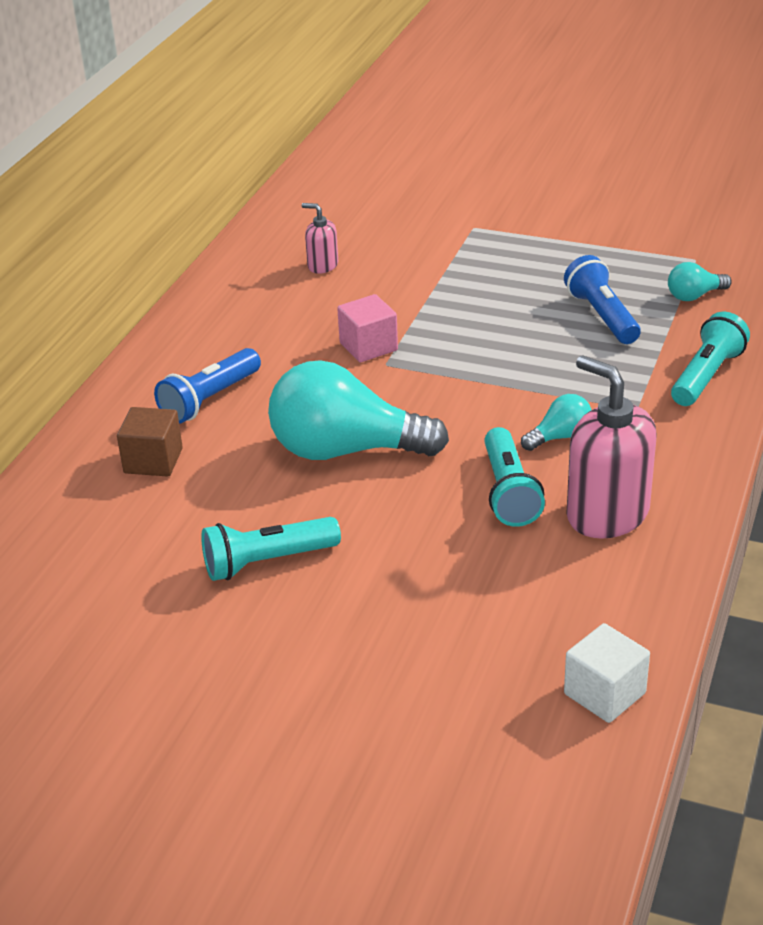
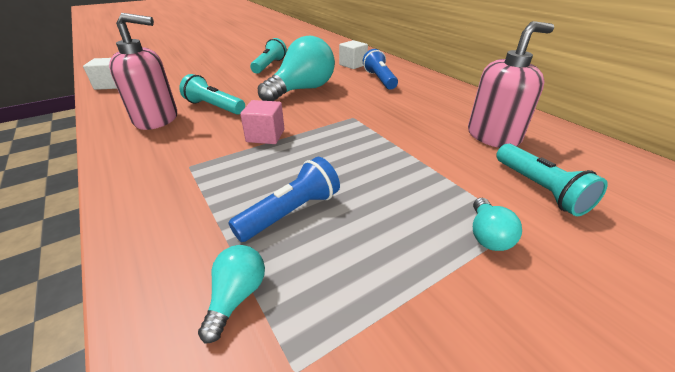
camera: 125 degrees right, 0 degrees up
(153, 461) = (353, 65): brown cube -> white cube
(322, 265) = (493, 136): pink soap dispenser -> pink soap dispenser, size x1.99
(368, 347) = (376, 118): pink cube -> pink cube (265, 136)
(560, 437) = (218, 133): turquoise light bulb -> turquoise light bulb (487, 235)
(602, 316) = (291, 212): blue flashlight -> blue flashlight turned 60 degrees counterclockwise
(707, 376) = (153, 214): turquoise flashlight -> turquoise flashlight (539, 189)

